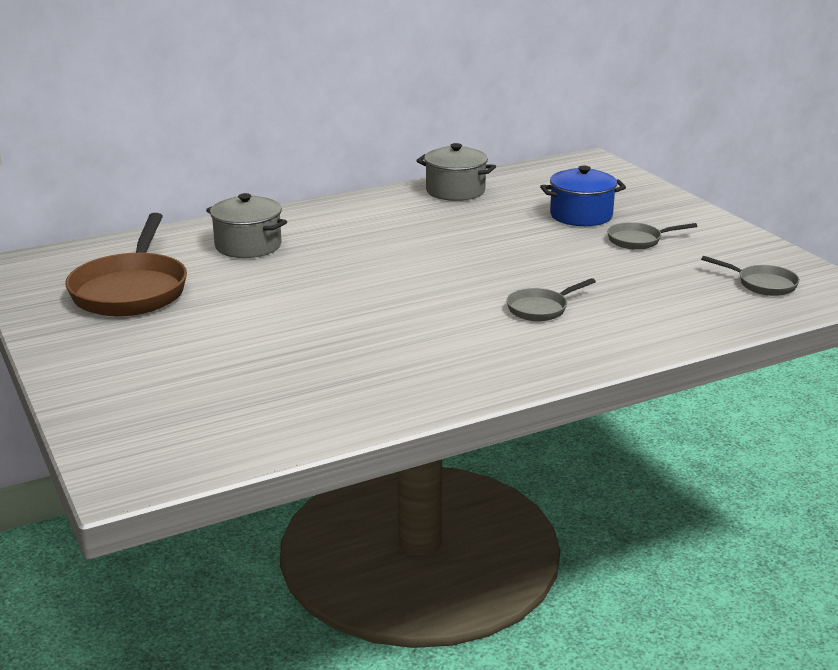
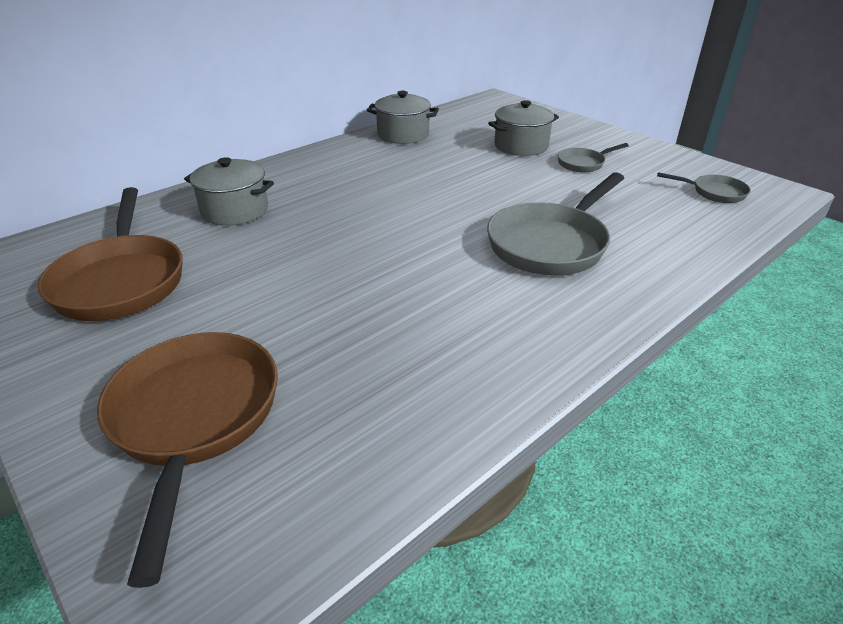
camera: 15 degrees left, 10 degrees up
(165, 387) = (194, 419): none -> brown pan
(541, 308) = (551, 244): grey pan -> grey pan, size x2.01
(581, 215) = (521, 146): blue pot -> grey pot

